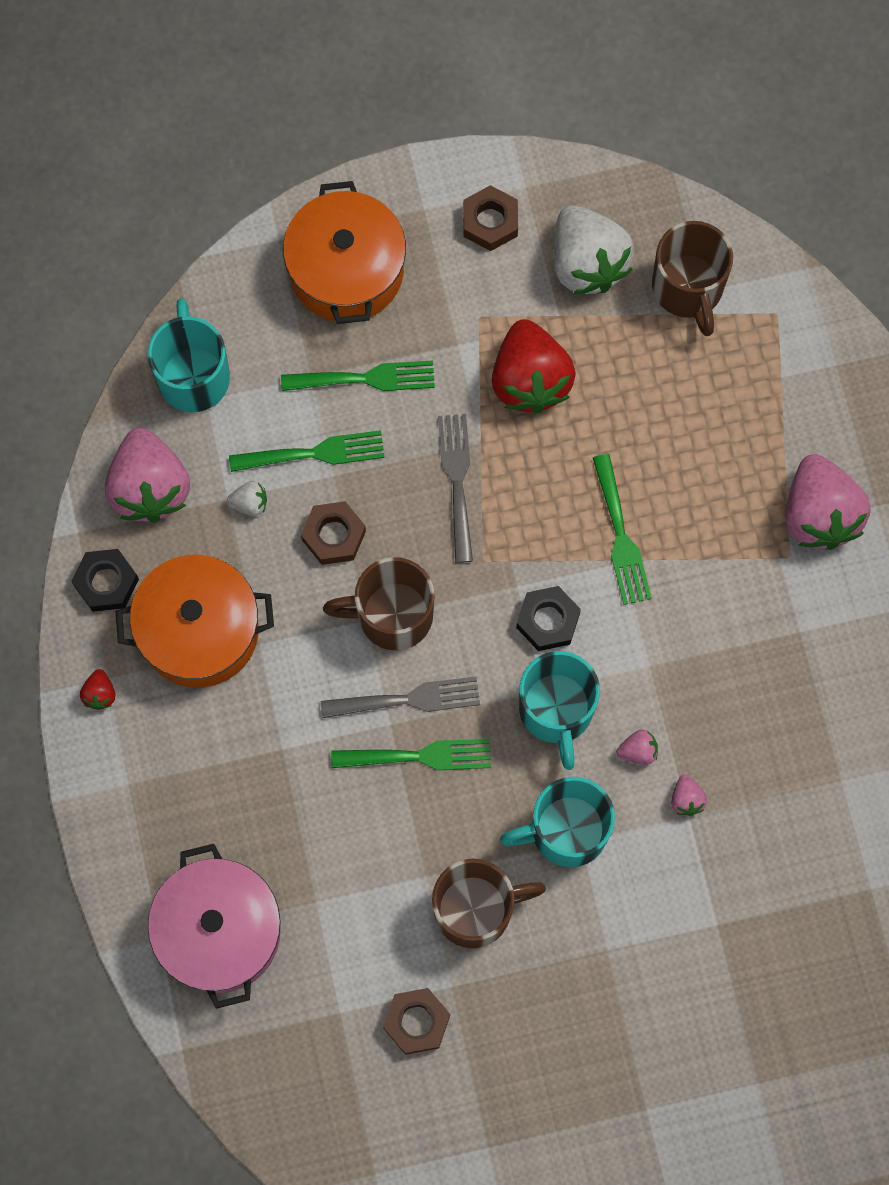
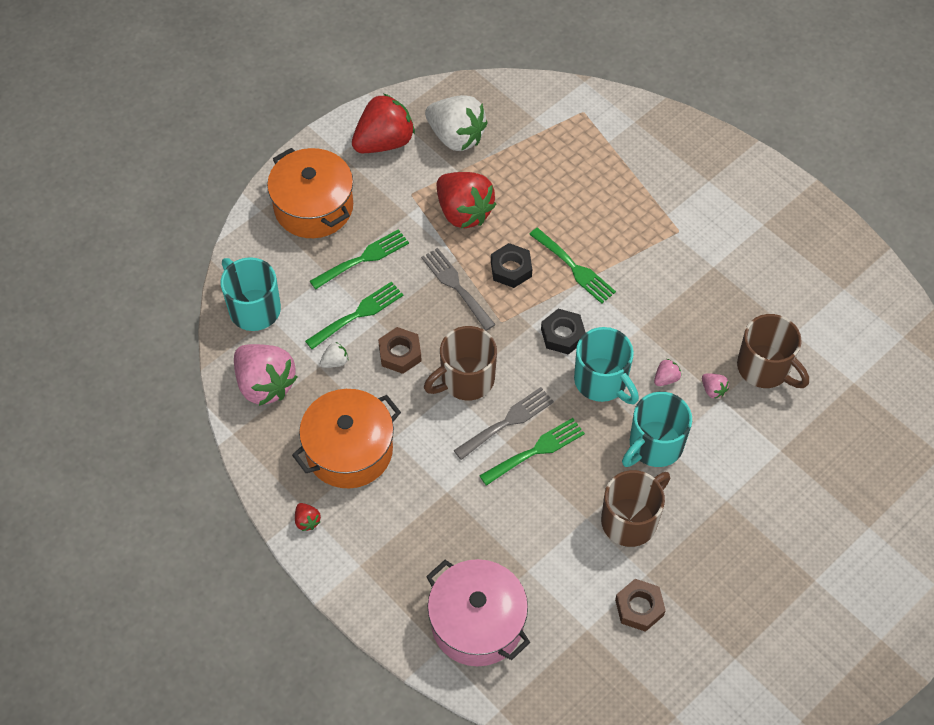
camera: 30 degrees left, 15 degrees down
(106, 582) = (270, 453): black nut -> black nut (511, 269)
(490, 222) = (384, 142): brown nut -> red strawberry
(688, 289) = (524, 122): brown mug -> brown mug (765, 368)
(819, 514) = (680, 201): pink strawberry -> none

